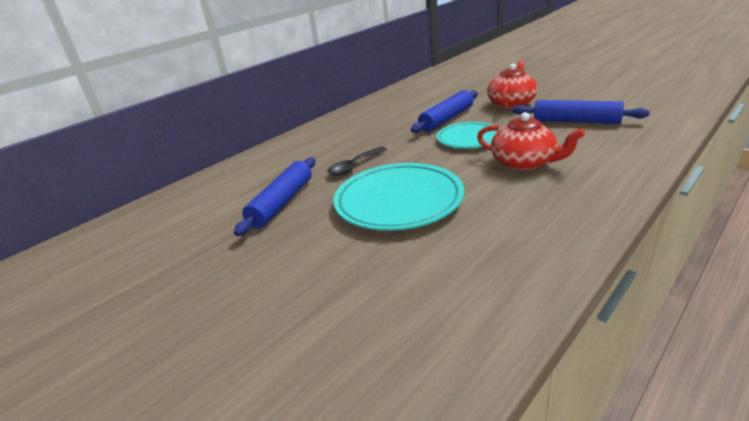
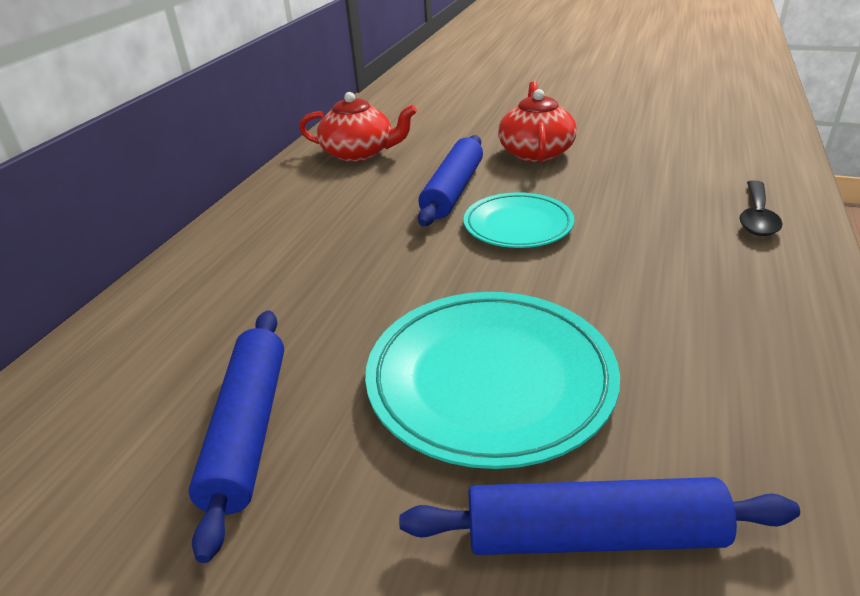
camera: 25 degrees left, 5 degrees up
(354, 166) = (350, 312): black spoon -> black spoon (757, 217)
(524, 162) = (640, 262): red teapot -> red teapot (359, 153)
(576, 121) = (654, 176): blue rolling pin -> blue rolling pin (592, 535)

